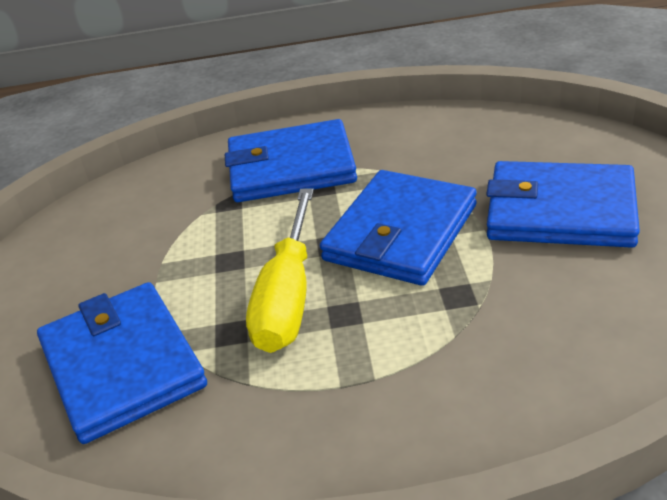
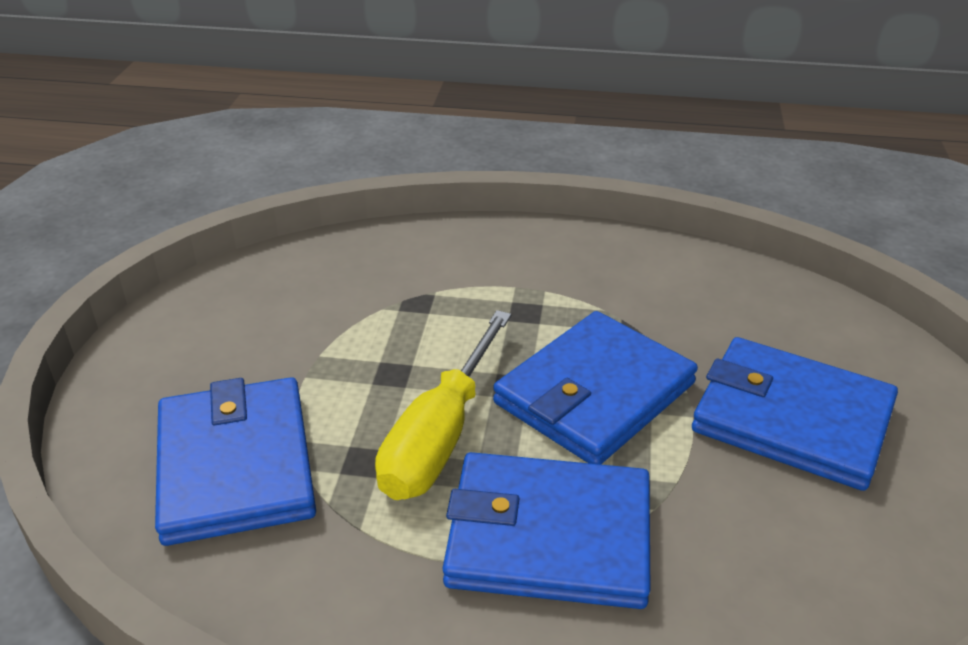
camera: 10 degrees right, 0 degrees up
(291, 167) = (500, 278): blue wallet -> blue wallet (548, 536)

